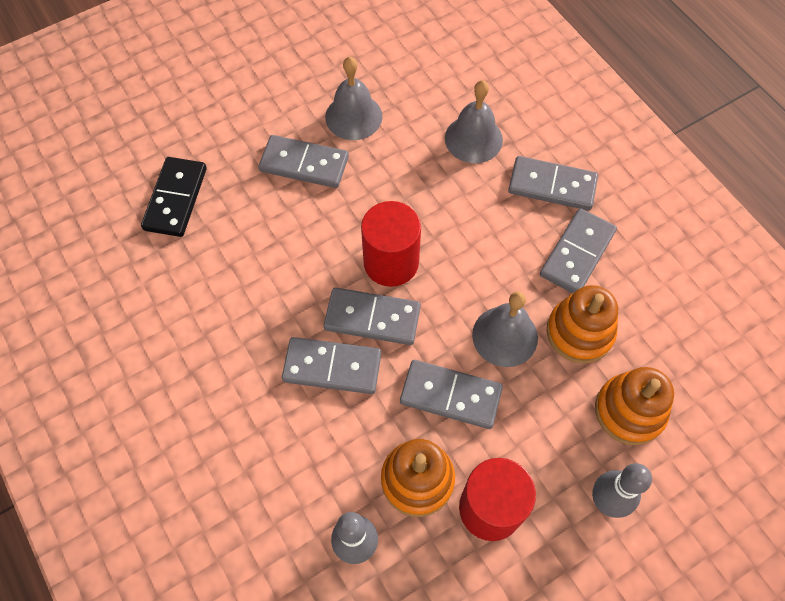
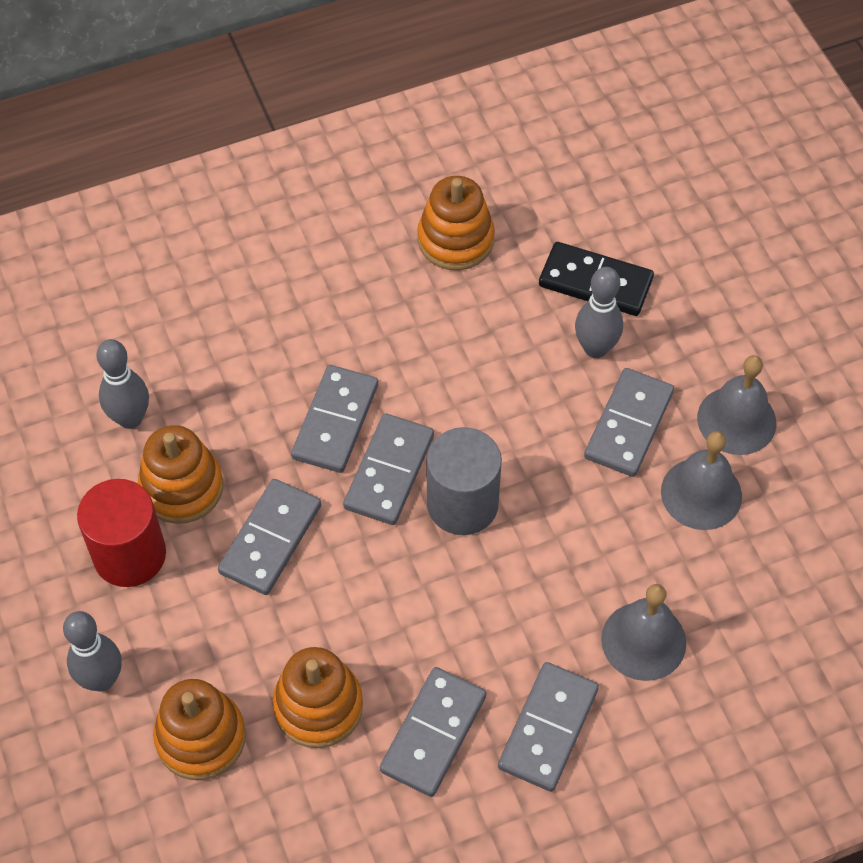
camera: 100 degrees right, 5 degrees down
(138, 305) = (455, 240): none -> orange stacking toy
(238, 192) = (595, 348): none -> grey bowling pin
(391, 262) = (462, 504): red cylinder -> grey cylinder
(505, 336) = (333, 615): grey bell -> grey bell (736, 420)
(577, 253) = (433, 733): grey domino -> grey domino turned 75 degrees clockwise

